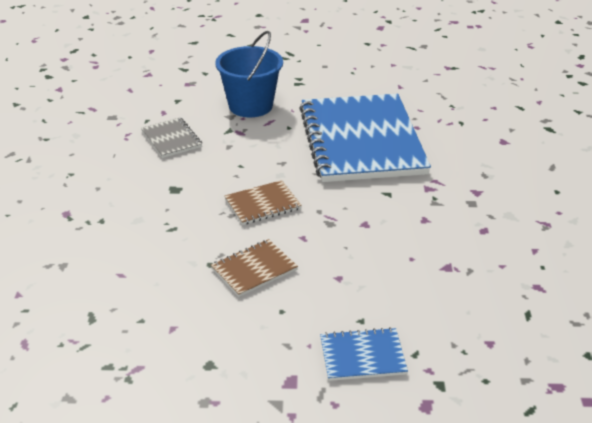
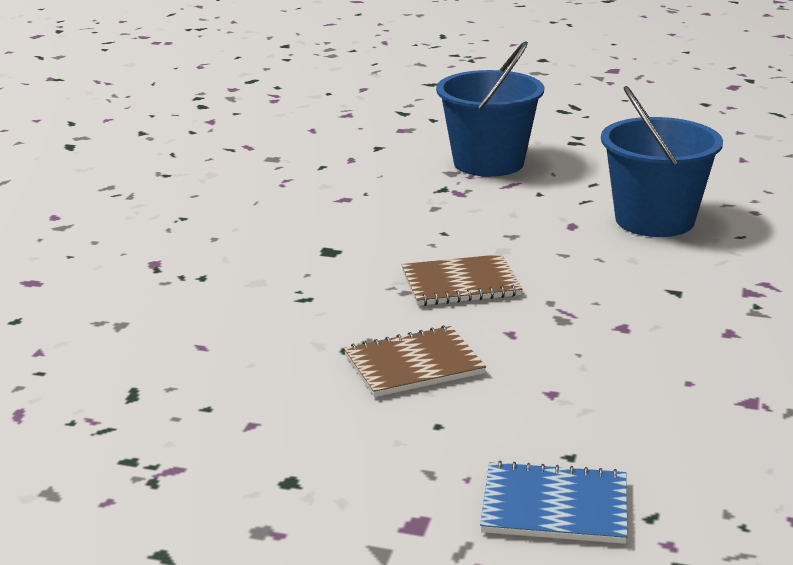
camera: 15 degrees right, 10 degrees down
(171, 139) = (349, 191): grey notebook -> none
(362, 140) = (654, 220): blue notebook -> blue bucket

